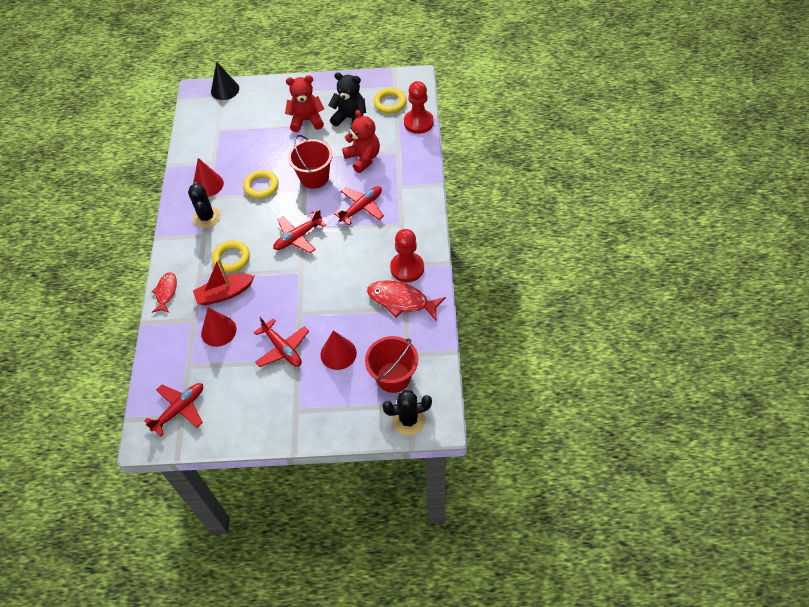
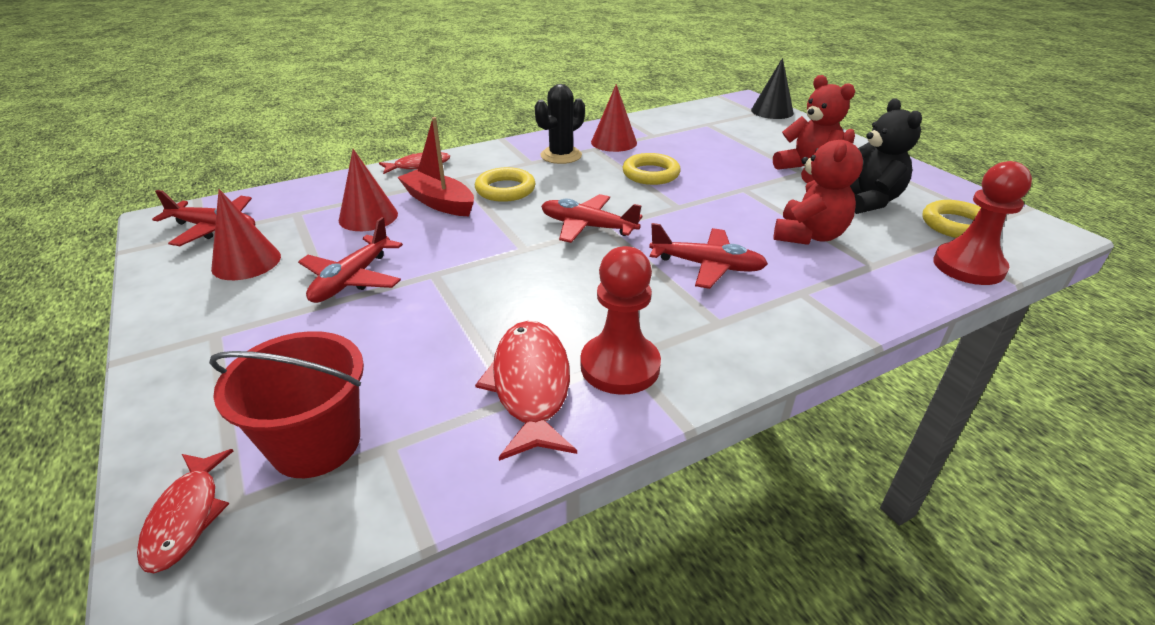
camera: 60 degrees right, 20 degrees down
(314, 177) = (715, 206): red bucket -> none
(338, 353) = (360, 343): red cone -> red cone (246, 262)
(408, 420) = (186, 517): black cactus -> red fish

